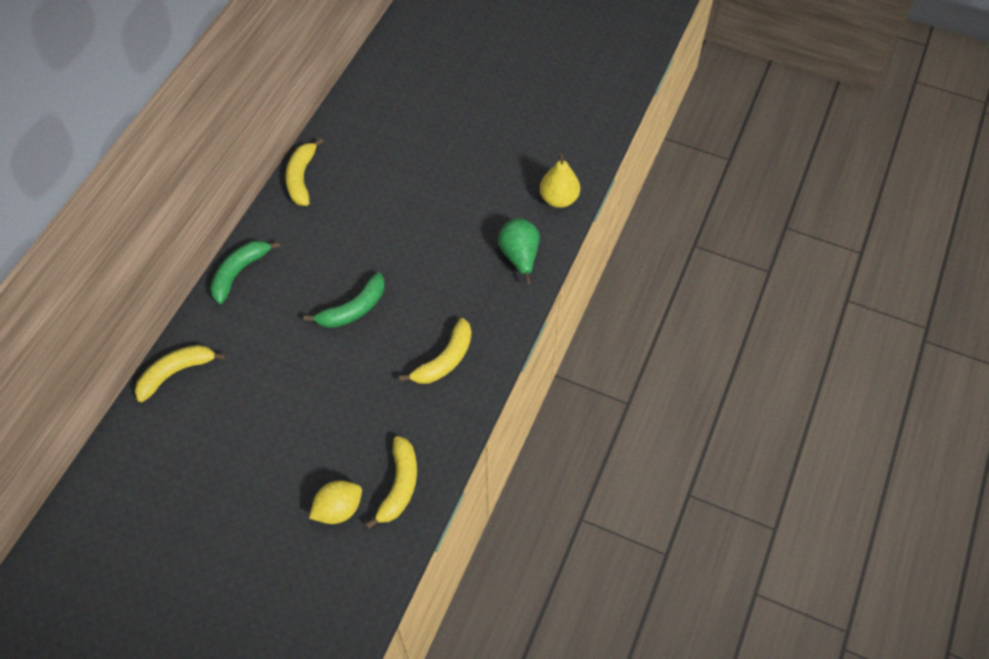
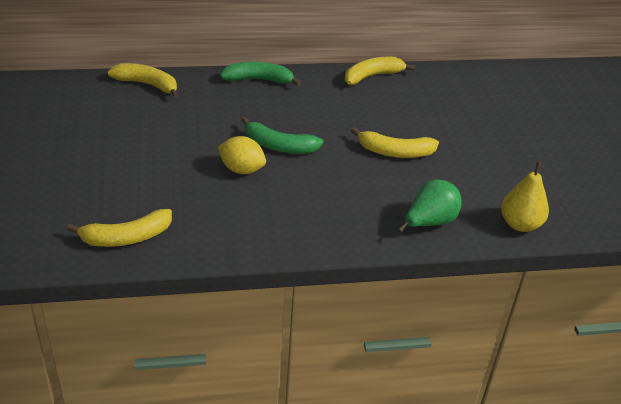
camera: 55 degrees right, 20 degrees down
(338, 509) = (80, 210): yellow lemon -> yellow lemon (242, 169)
(445, 360) = (276, 217): yellow banana -> yellow banana (395, 152)

